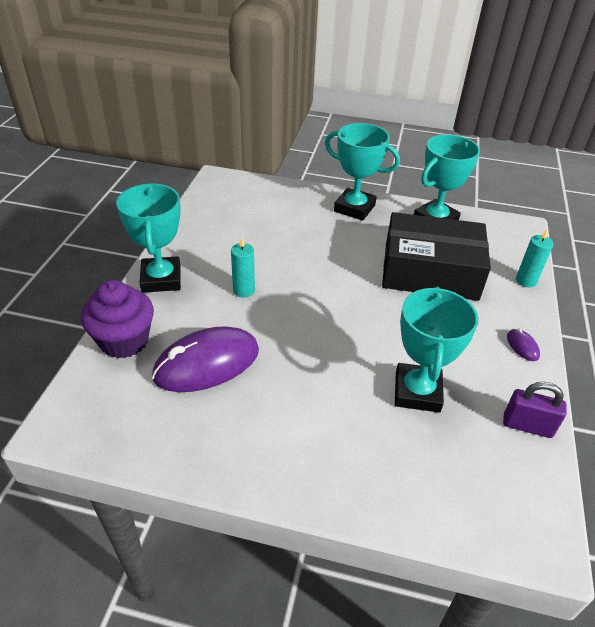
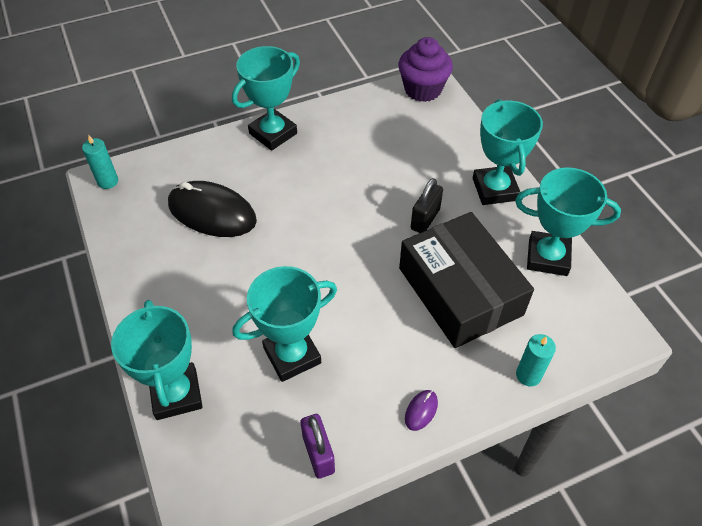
camera: 55 degrees right, 10 degrees up
(124, 341) = (195, 158): purple cupcake -> purple cupcake (423, 89)
(207, 363) = (212, 213): purple mouse -> black mouse
(244, 290) = (306, 185): turquoise candle -> turquoise candle (108, 181)
(348, 251) = (425, 219): none -> black padlock
(399, 497) = (176, 394): none -> turquoise trophy

